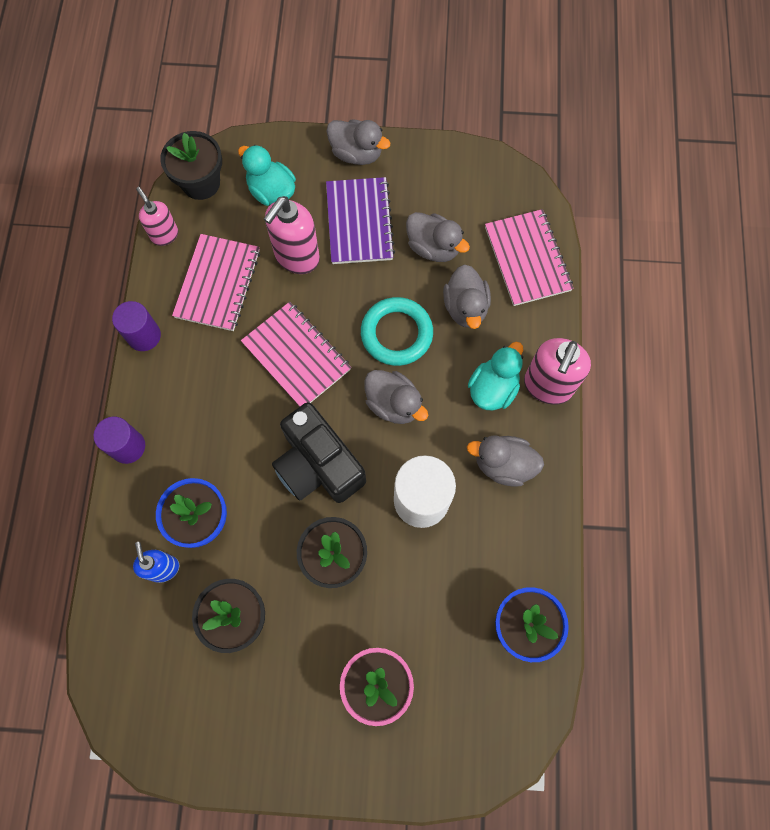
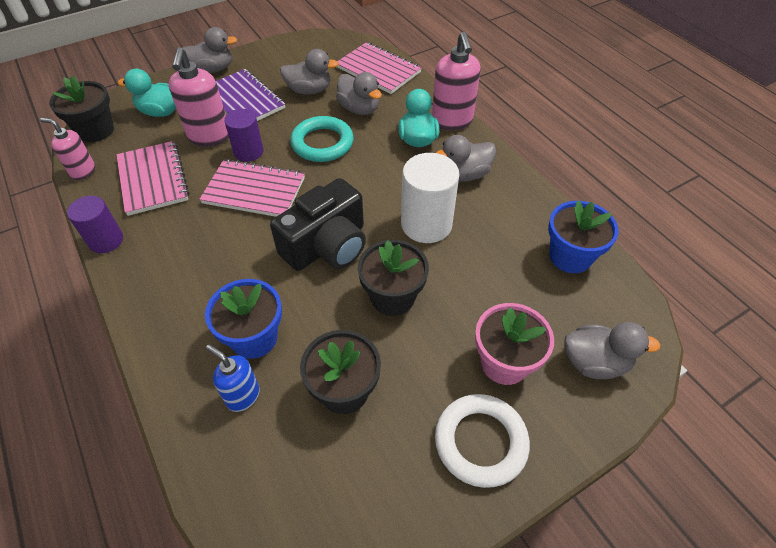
camera: 35 degrees left, 20 degrees down
(128, 446) = (141, 323): purple cylinder -> purple cylinder (248, 152)
(305, 733) = (480, 442): none -> white ring
(318, 465) = (327, 245): black camera -> black camera turned 60 degrees counterclockwise
(393, 404) = (355, 181): grey duck -> grey duck (594, 362)

